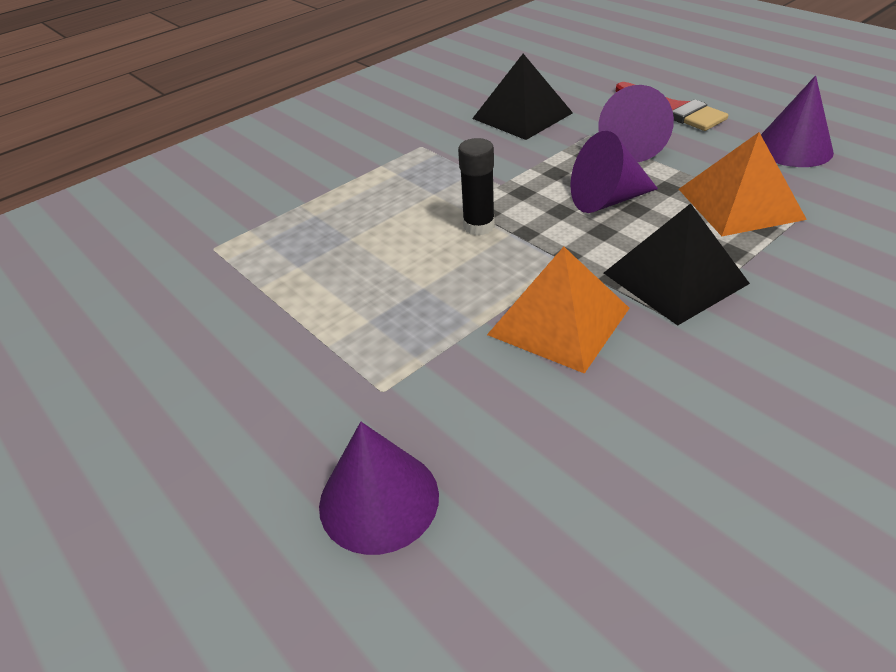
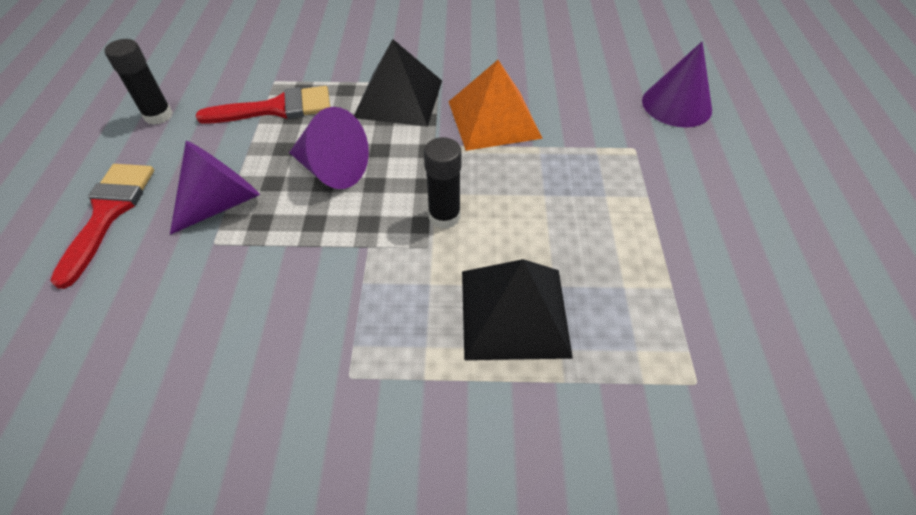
camera: 140 degrees left, 10 degrees up
(522, 115) = (197, 331): black pyramid -> black pyramid (514, 312)
(739, 203) = (277, 108): orange pyramid -> red brush
(793, 148) = (158, 115): purple cone -> black glue stick

